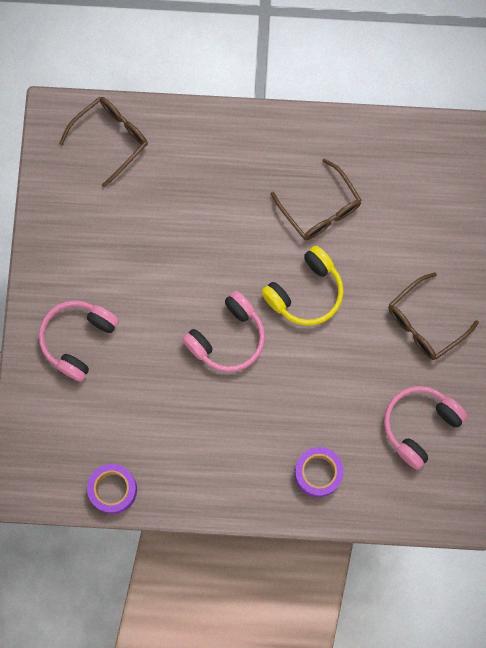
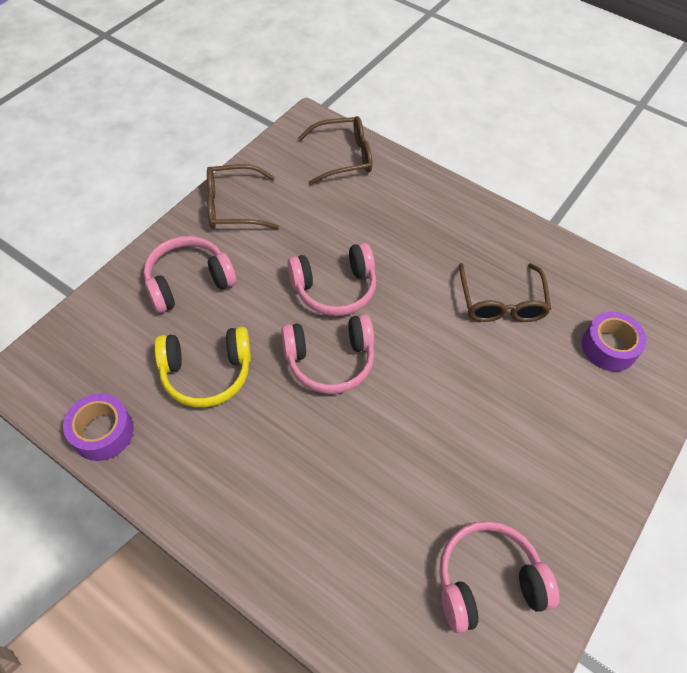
camera: 30 degrees right, 20 degrees down
(191, 275) = (334, 289): none -> pink headphones
(306, 292) = (439, 365): yellow headphones -> yellow headphones (206, 373)
(318, 473) = (330, 558): purple tape -> purple tape (609, 347)
(425, 323) = (556, 470): brown glasses -> brown glasses (233, 206)

